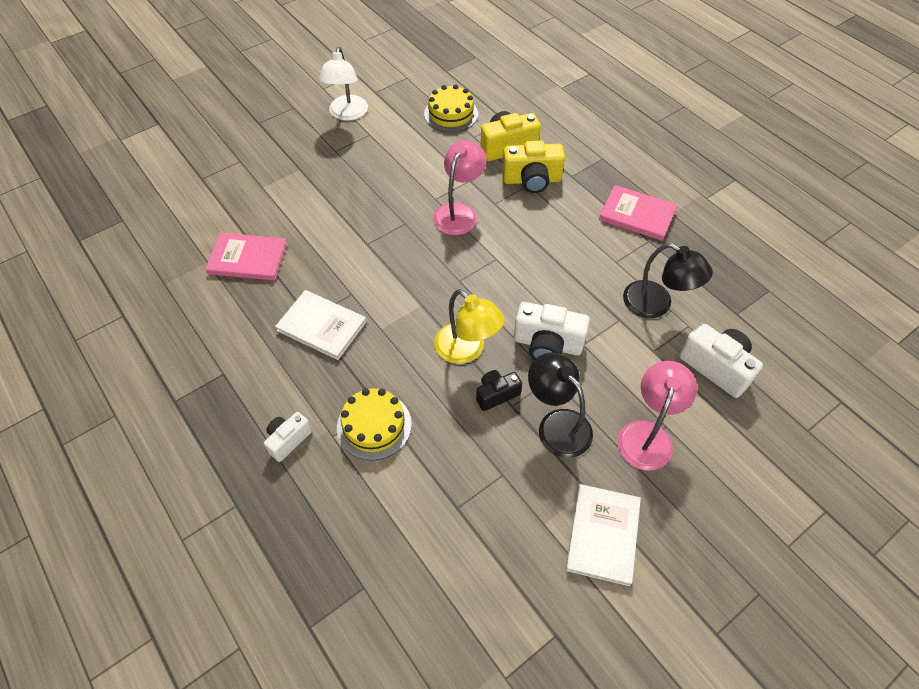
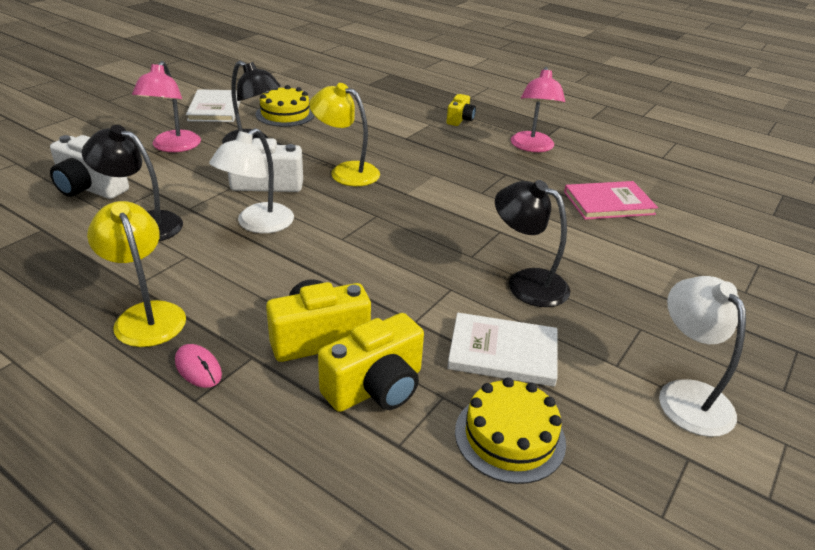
camera: 160 degrees right, 20 degrees down
(288, 440) = (460, 120): white camera -> yellow camera
(322, 326) = (489, 170): white book -> white book (503, 352)
(374, 425) = (402, 130): yellow cake -> yellow cake (285, 114)
(380, 194) = (526, 282): none -> black lamp
(459, 212) = (409, 278): pink lamp -> pink lamp (532, 147)
(496, 394) = (309, 152): black camera -> none
(561, 287) = (257, 224): none -> white lamp
(602, 174) = (198, 368): none -> pink mouse
(637, 215) = (146, 315): pink book -> yellow lamp

